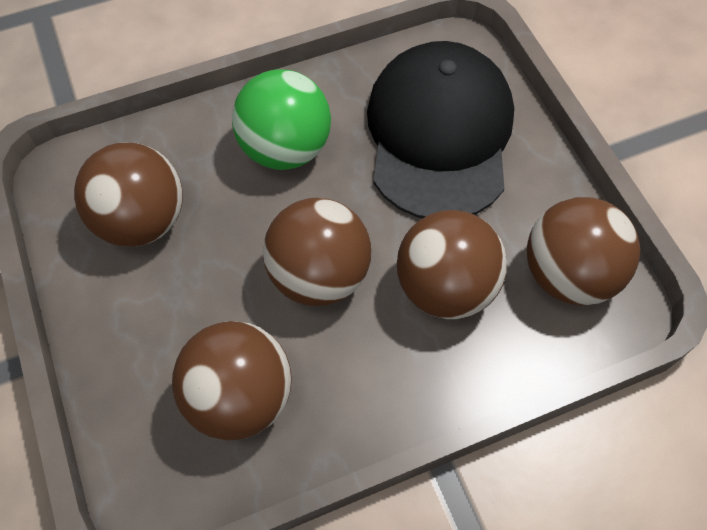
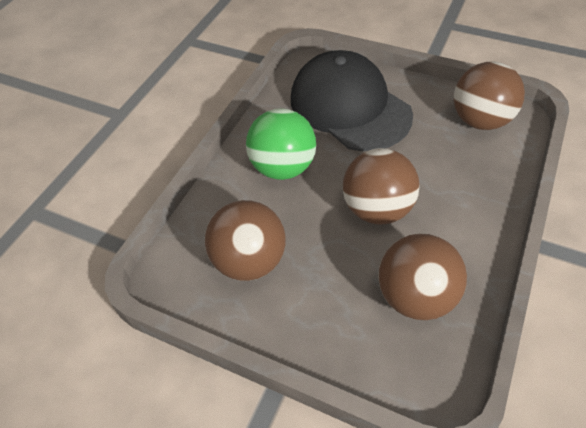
camera: 40 degrees left, 10 degrees down
(445, 287) = (439, 166): brown ball -> none

